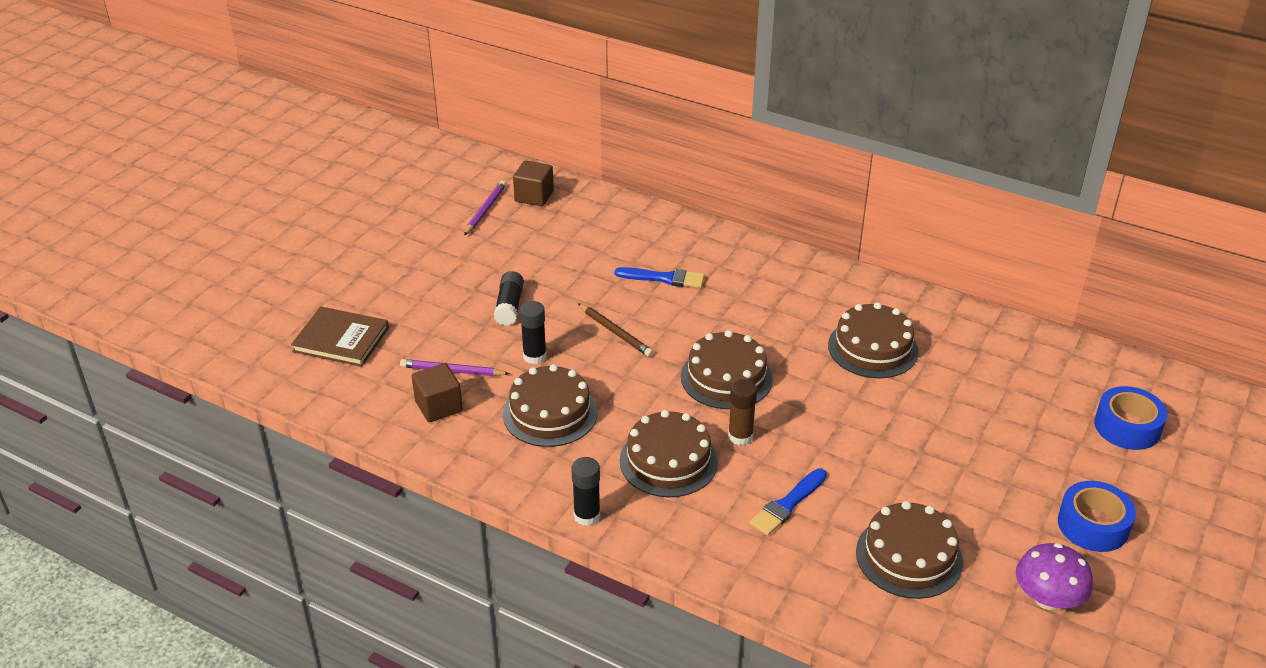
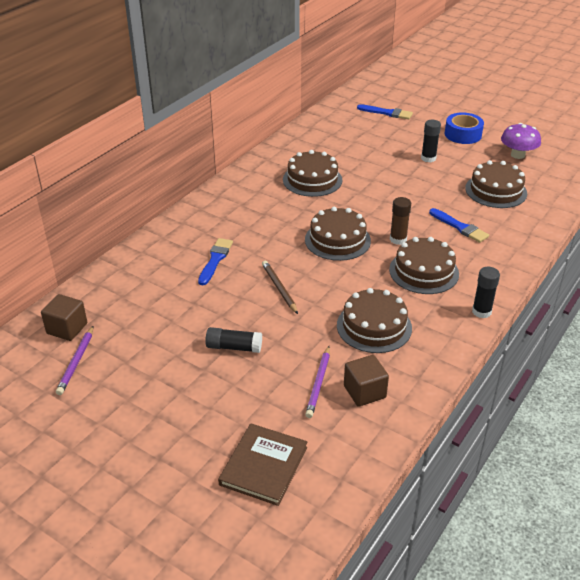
camera: 85 degrees left, 0 degrees up
(485, 210) = (76, 362): purple pencil -> purple pencil turned 105 degrees counterclockwise
(534, 356) = (304, 333): black glue stick -> black glue stick (428, 158)
(615, 332) = (279, 288): brown pencil -> brown pencil turned 75 degrees counterclockwise
(1127, 427) = (387, 113): blue tape -> blue brush

